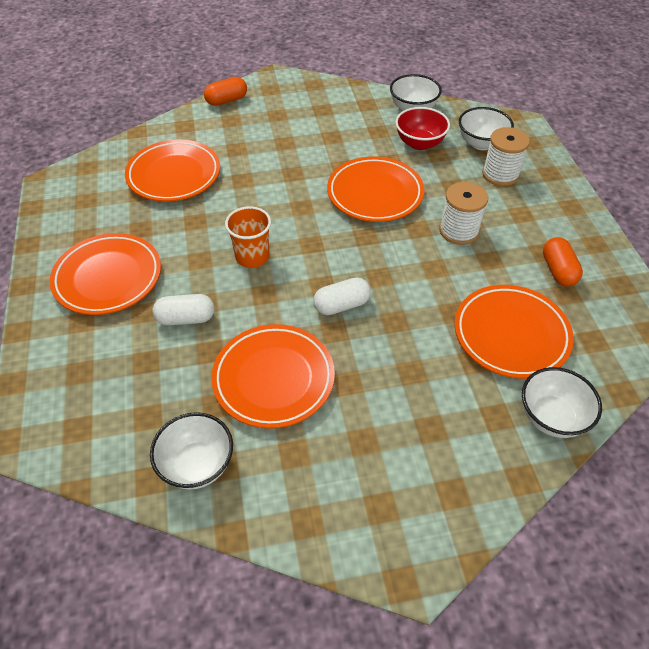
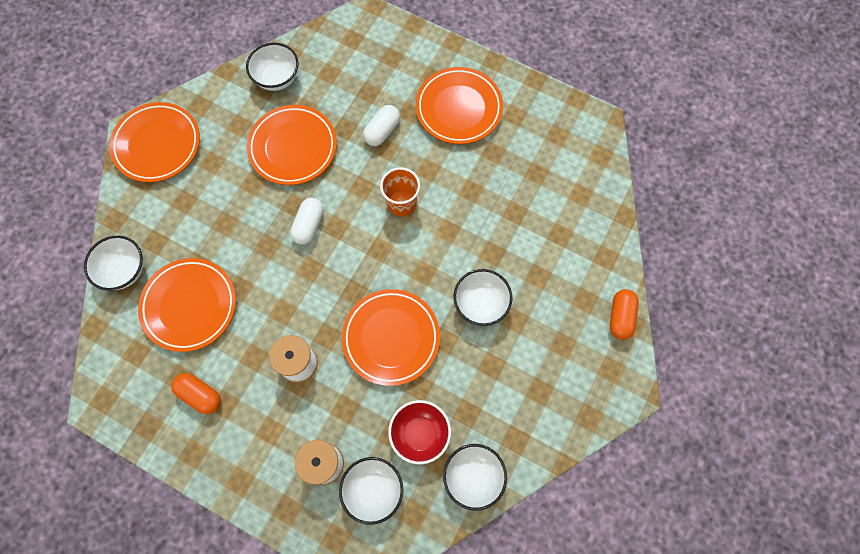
camera: 130 degrees right, 20 degrees up
(174, 175) = (539, 209): orange plate -> orange plate (157, 145)
(292, 164) = (481, 304): none -> white bowl

